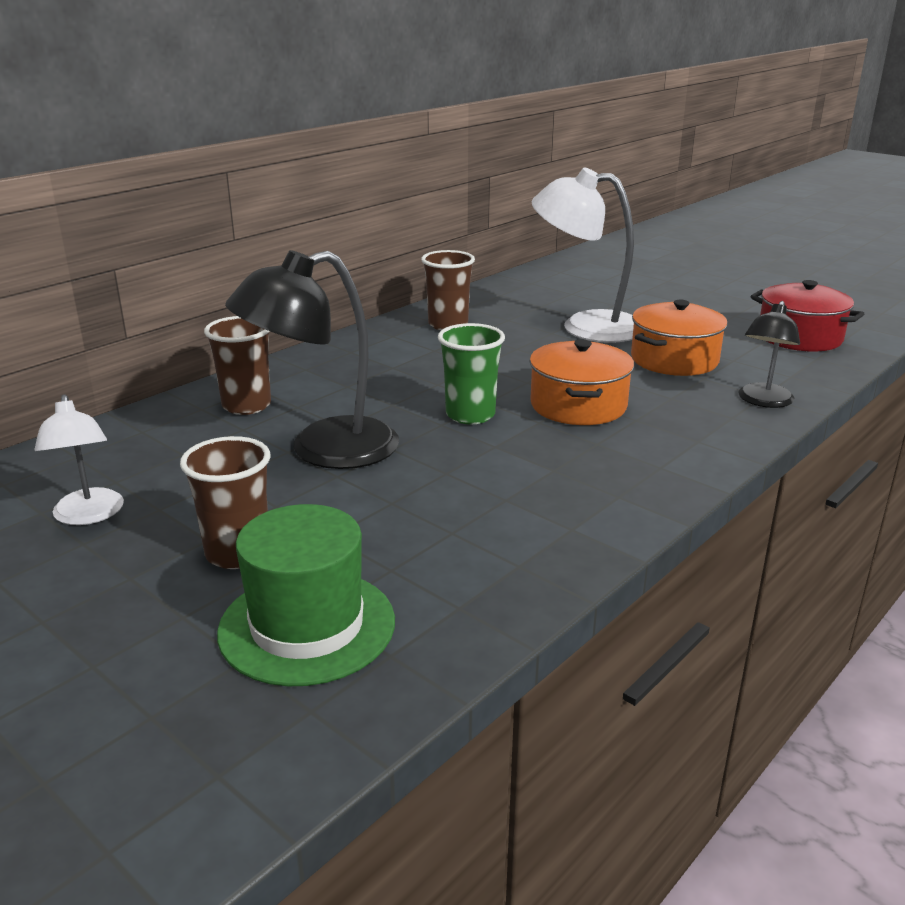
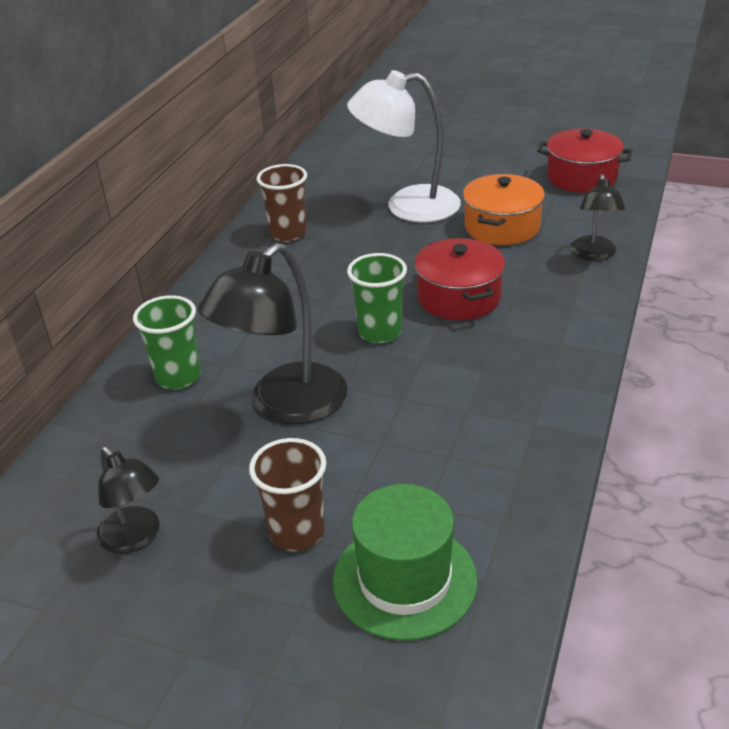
camera: 20 degrees left, 10 degrees up
(89, 515) = (135, 538): white lamp -> black lamp
(246, 406) = (178, 377): brown cup -> green cup
(578, 405) = (459, 297): orange pot -> red pot

